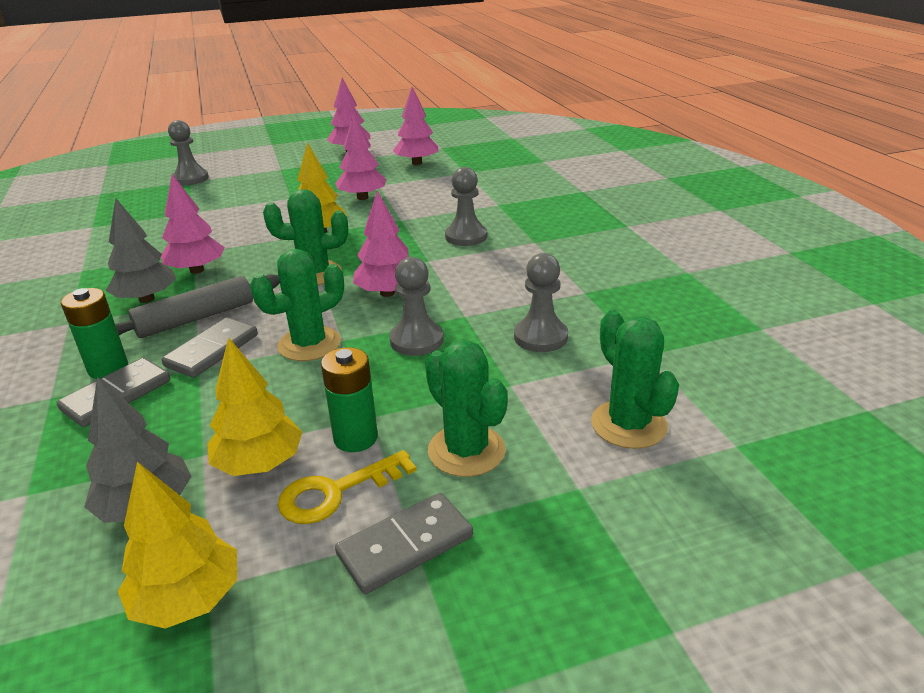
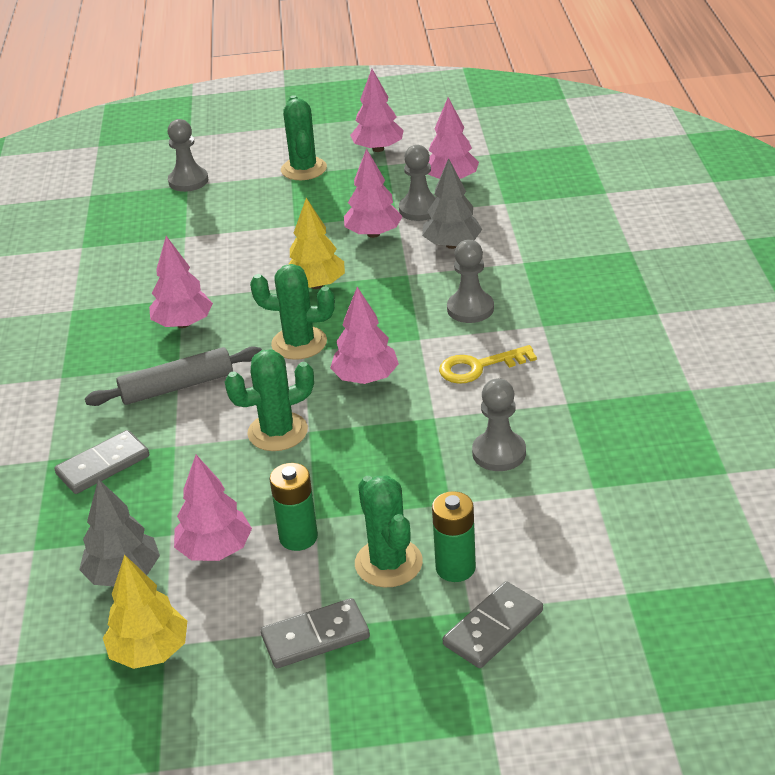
camera: 15 degrees right, 5 degrees up
(108, 368) = (96, 435): green battery -> green battery (455, 568)
(147, 299) = (133, 356): grey tree -> grey tree (452, 245)
(212, 351) = (188, 427): grey domino -> grey domino (493, 628)
(259, 463) = (215, 549): yellow tree -> pink tree
(336, 492) = (272, 584): yellow key -> yellow key (478, 367)
(416, 340) = (378, 441): grey pawn -> grey pawn (420, 209)
(628, 425) = (540, 559): green cactus -> green cactus (303, 169)

